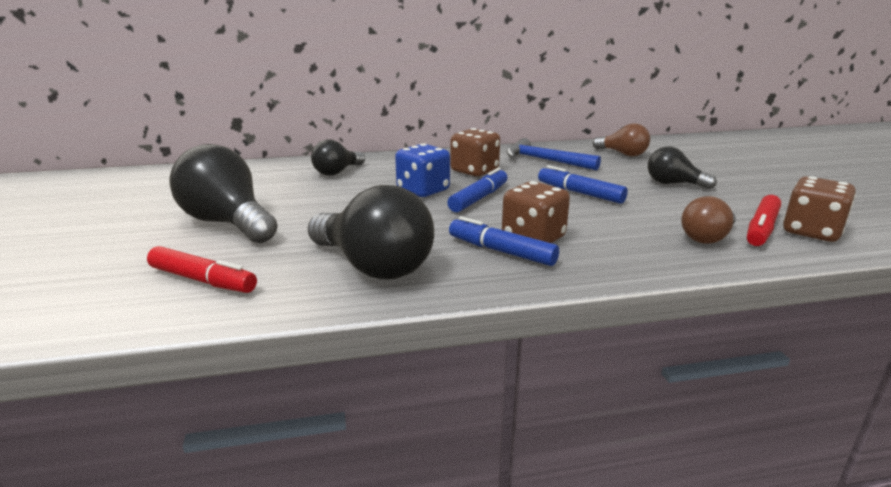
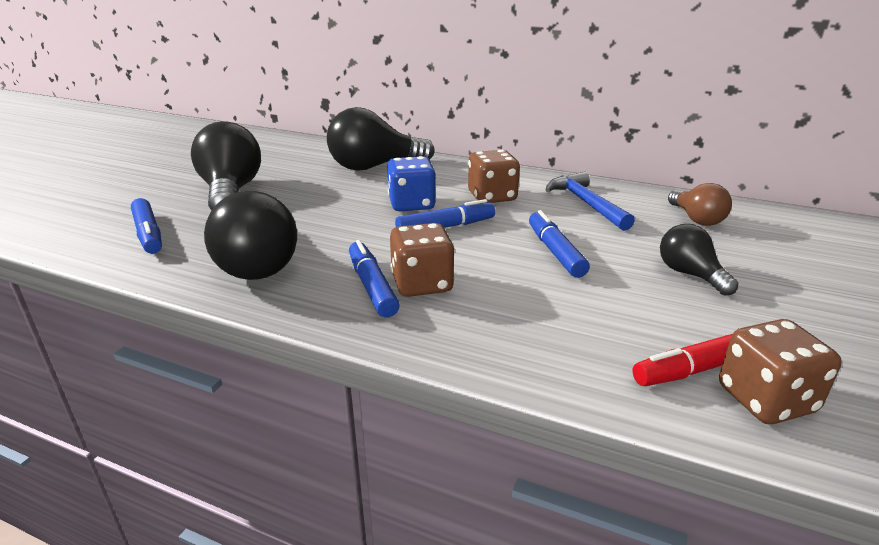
camera: 35 degrees right, 5 degrees up
(203, 280) = (148, 234): red marker -> blue marker
(337, 172) = (374, 167): black light bulb -> black light bulb, size x1.75
(707, 238) = (604, 352): brown light bulb -> none

